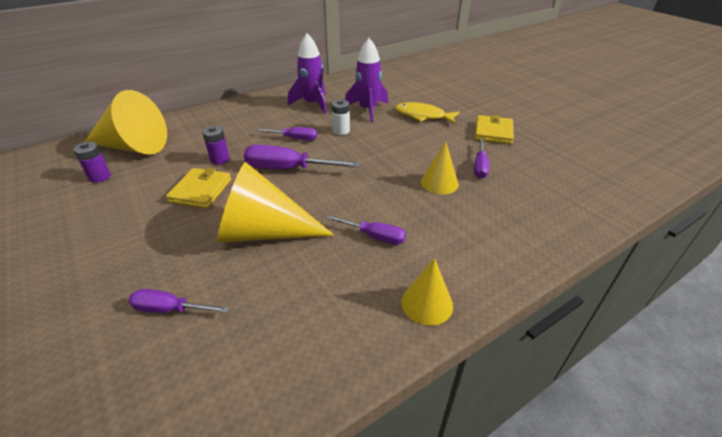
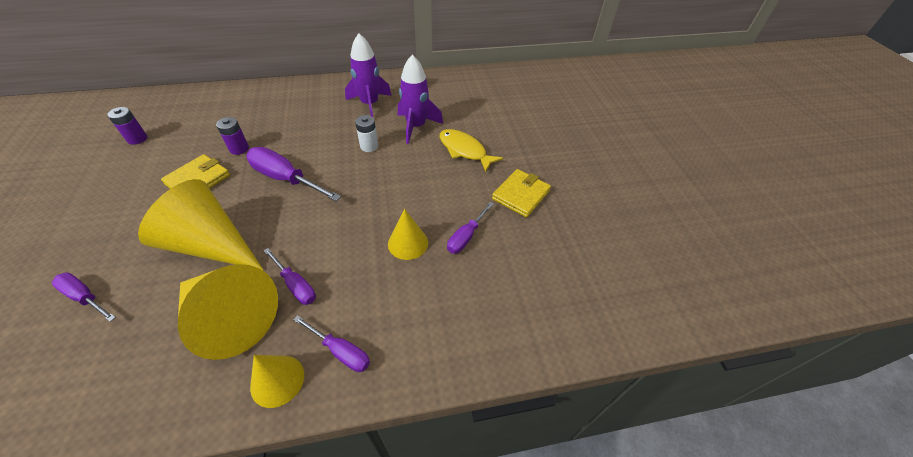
camera: 20 degrees right, 10 degrees up
(133, 147) = (184, 113): yellow cone -> yellow cone (230, 318)
(295, 139) = (320, 144): purple screwdriver -> purple screwdriver (341, 351)

